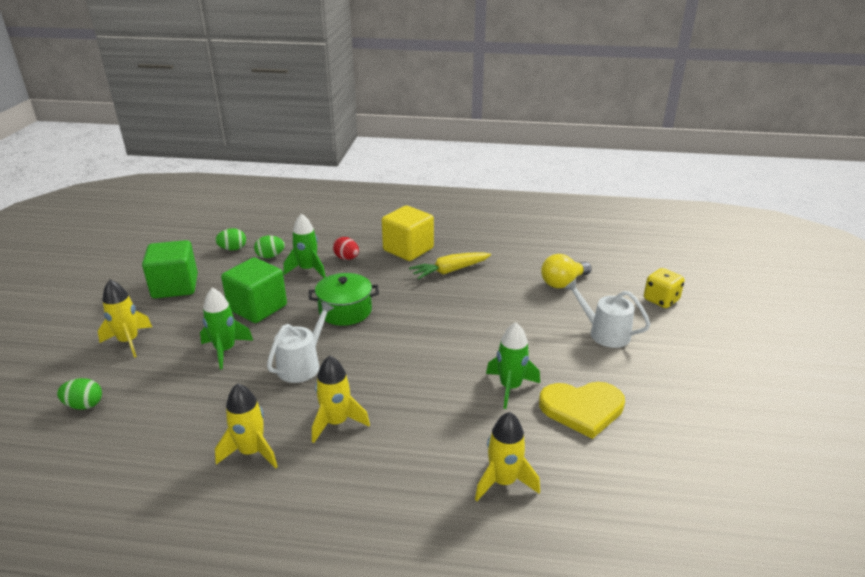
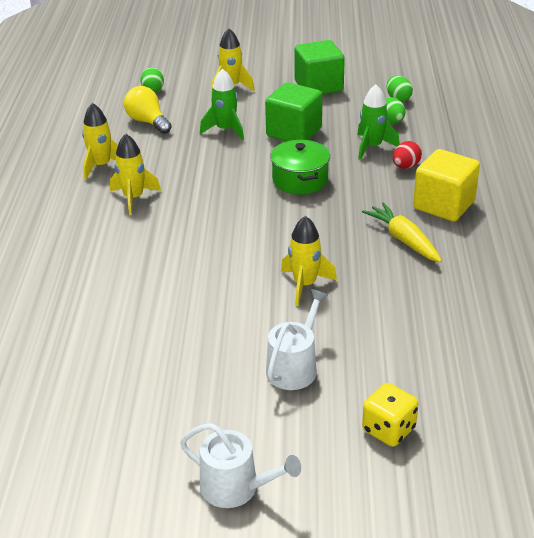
camera: 85 degrees right, 5 degrees up
(302, 365) = (209, 170): white watering can -> white watering can (236, 487)
(503, 481) = (59, 291): yellow rocket -> yellow rocket (305, 285)
(510, 387) = (185, 292): green rocket -> none
(563, 283) = (406, 334): yellow light bulb -> yellow light bulb (148, 122)
(582, 409) = (153, 342): yellow heart -> none

